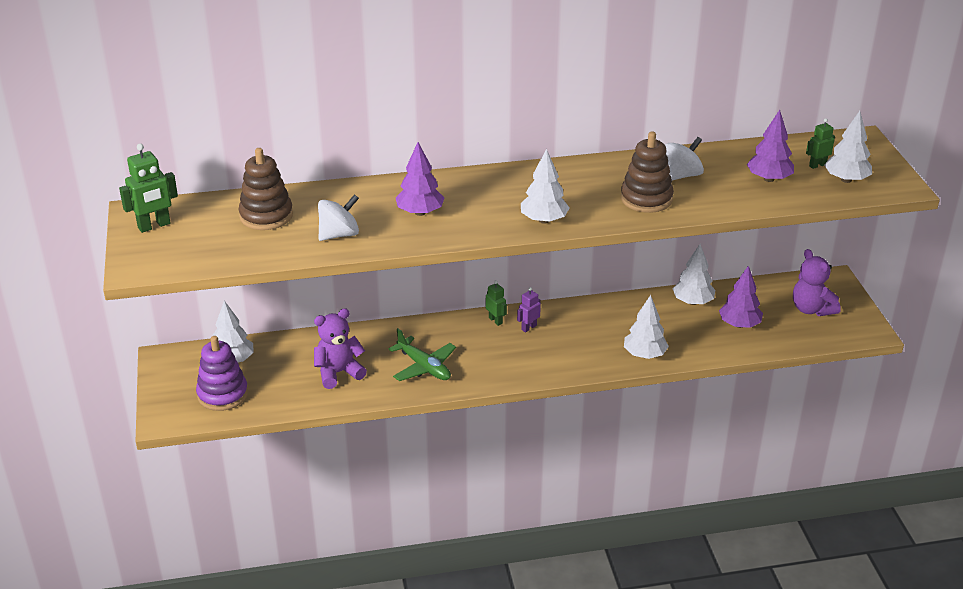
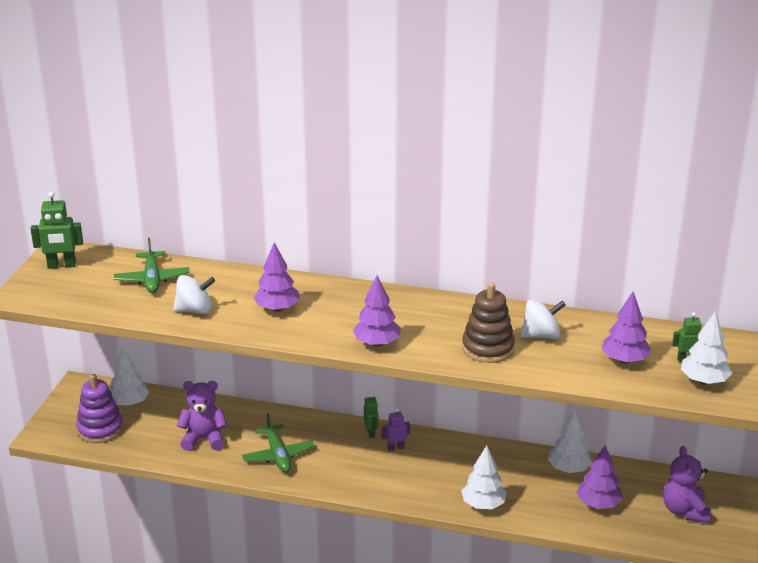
camera: 25 degrees right, 5 degrees down
(266, 216) = (152, 279): brown stacking toy -> green plane
(544, 220) = (377, 343): white tree -> purple tree

